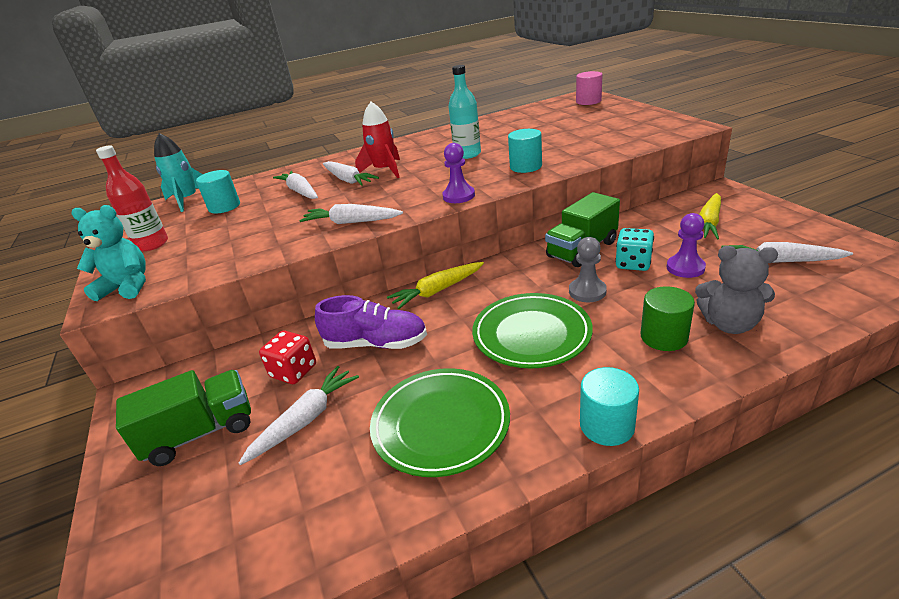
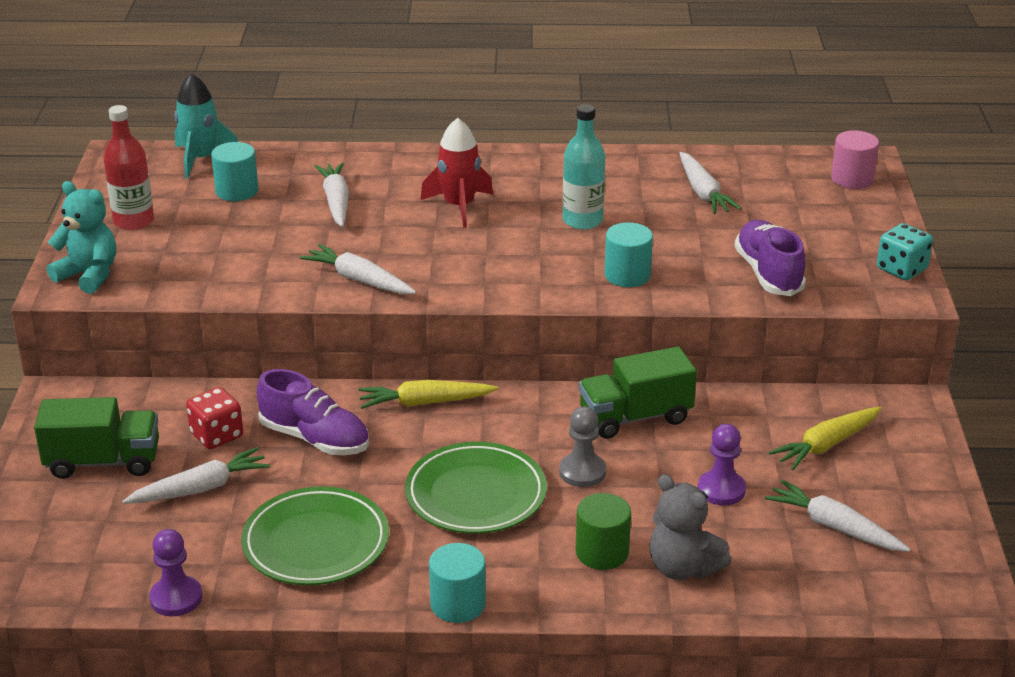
camera: 20 degrees right, 0 degrees up
(348, 180) = (404, 205): white carrot -> white carrot (703, 193)
(458, 196) = (505, 290): purple pawn -> purple pawn (176, 598)
(604, 142) = (768, 273): none -> purple shoe
(633, 263) = (671, 460): turquoise dice -> turquoise dice (901, 269)

